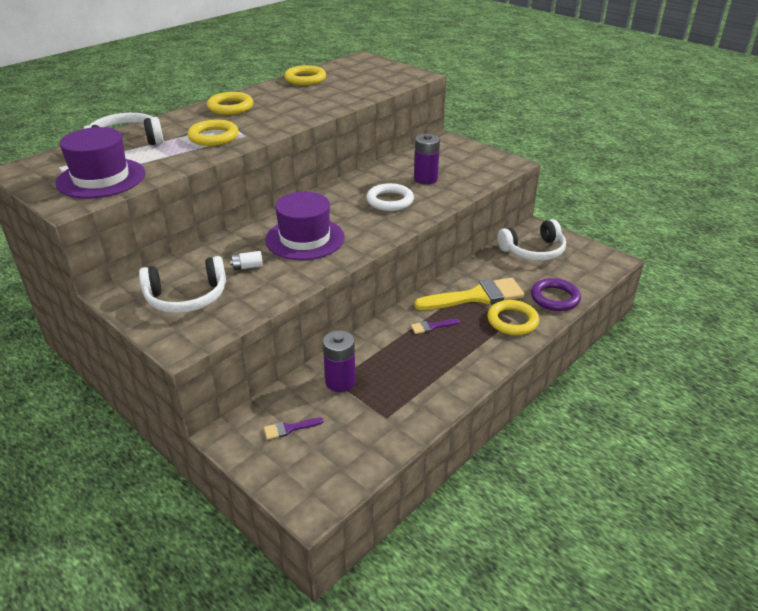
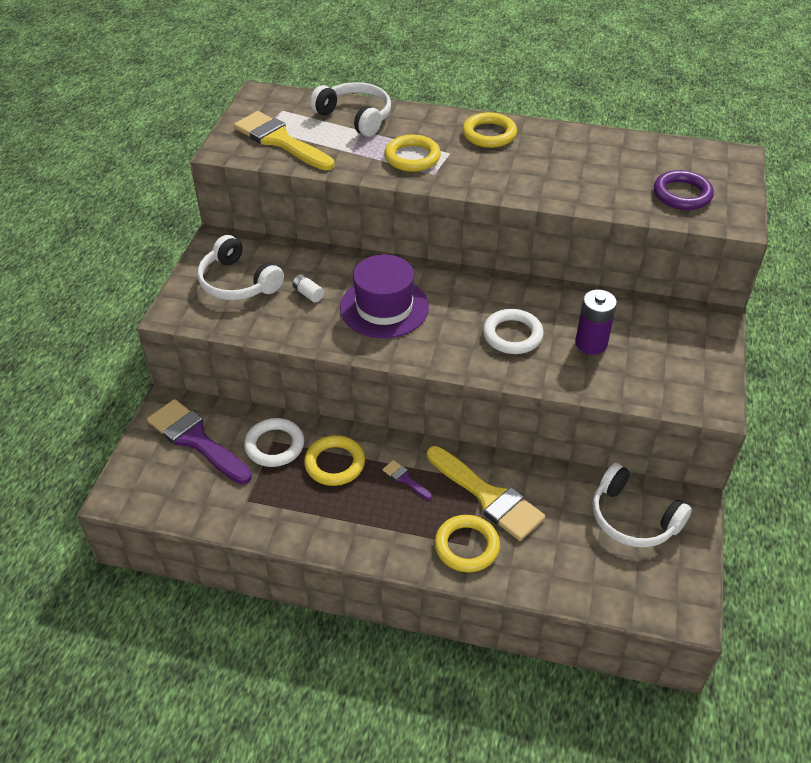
camera: 60 degrees right, 10 degrees up
(101, 178) = (280, 141): purple hat -> yellow brush
(289, 428) = (196, 440): purple brush -> purple brush, size x2.33
(305, 79) = (618, 145): yellow ring -> yellow ring (335, 463)
(340, 382) = (274, 445): purple battery -> white ring
(555, 298) = (544, 573): purple ring -> purple ring (682, 194)

